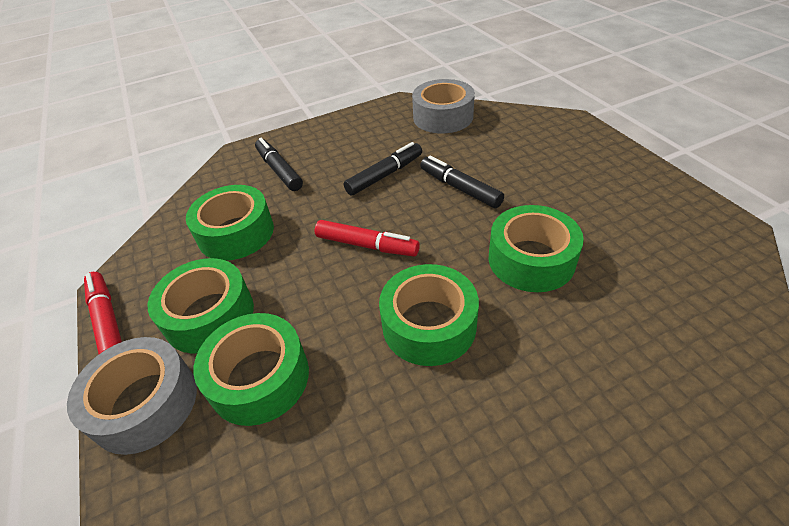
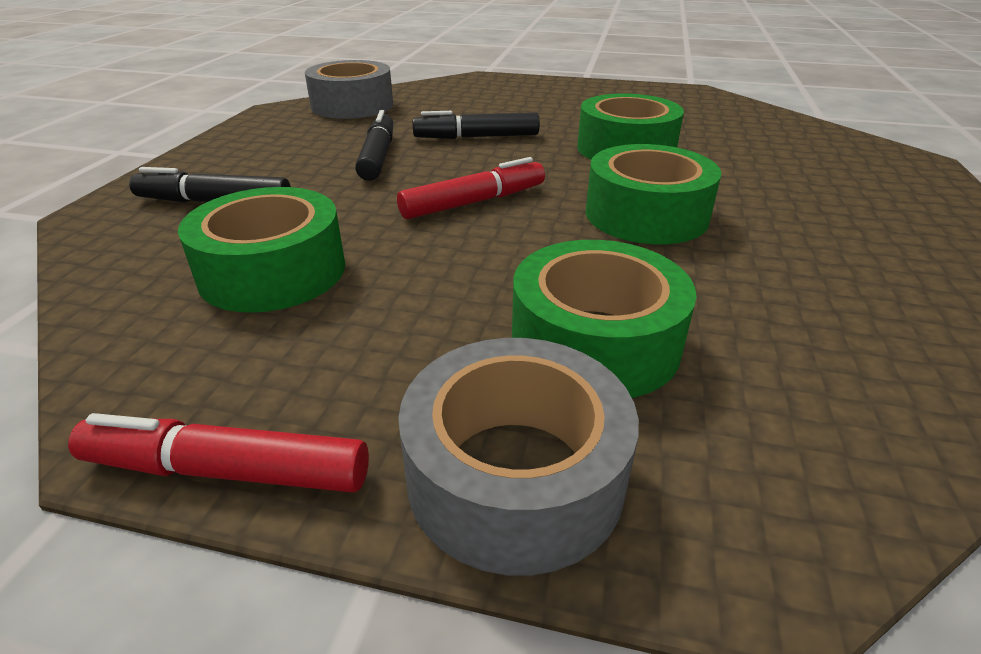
camera: 55 degrees left, 10 degrees down
(209, 315) = (409, 347): green tape -> none

